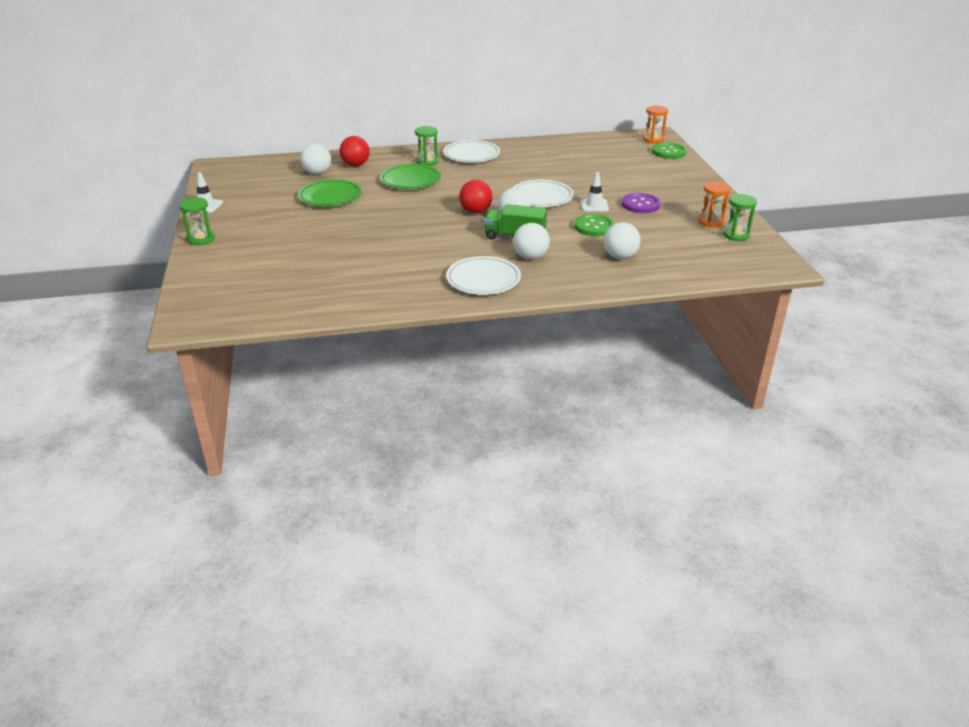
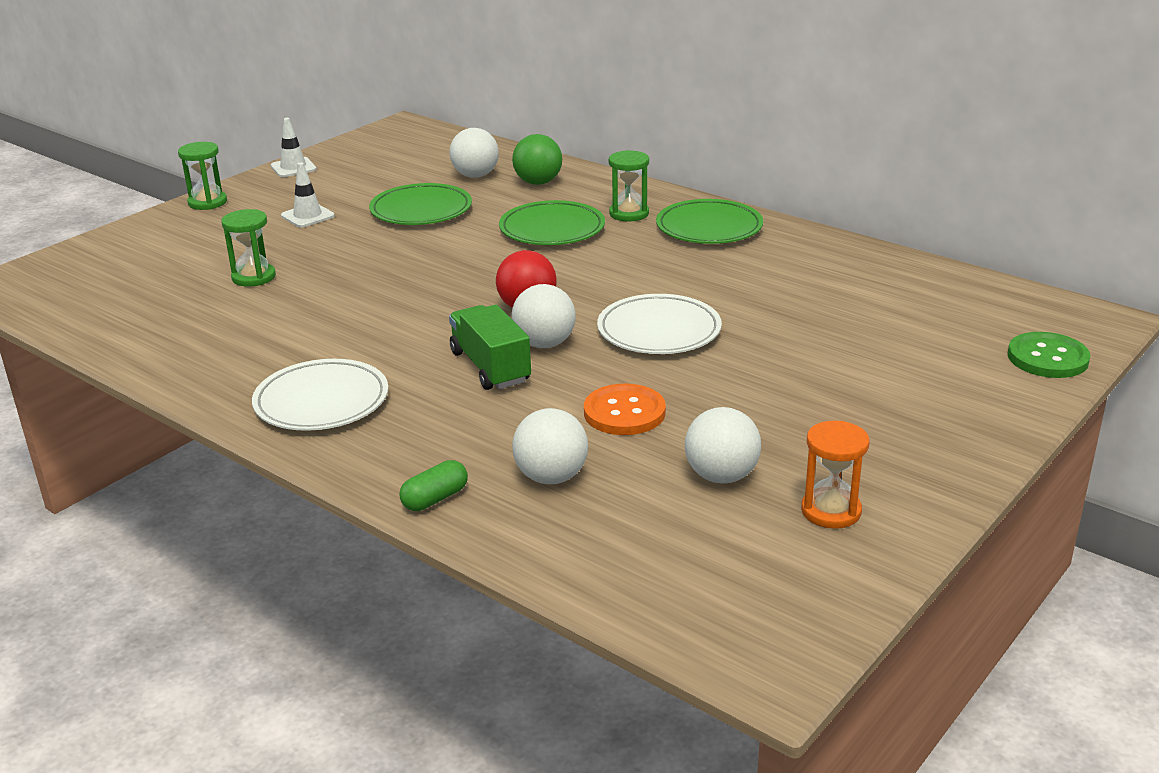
camera: 50 degrees right, 5 degrees down
(355, 165) = (538, 182): red ball -> green ball
(471, 155) = (709, 228): white plate -> green plate
(530, 257) = (441, 406): white ball -> white ball (721, 476)
(594, 205) = (704, 381): white traffic cone -> white traffic cone (308, 216)
(594, 227) = (624, 412): green button -> orange button
(602, 283) = (435, 499): none -> green capsule
(640, 204) = (779, 418): purple button -> none
(653, 140) = (1069, 325): orange hourglass -> none
(736, 235) = (819, 559): green hourglass -> green hourglass (254, 277)

